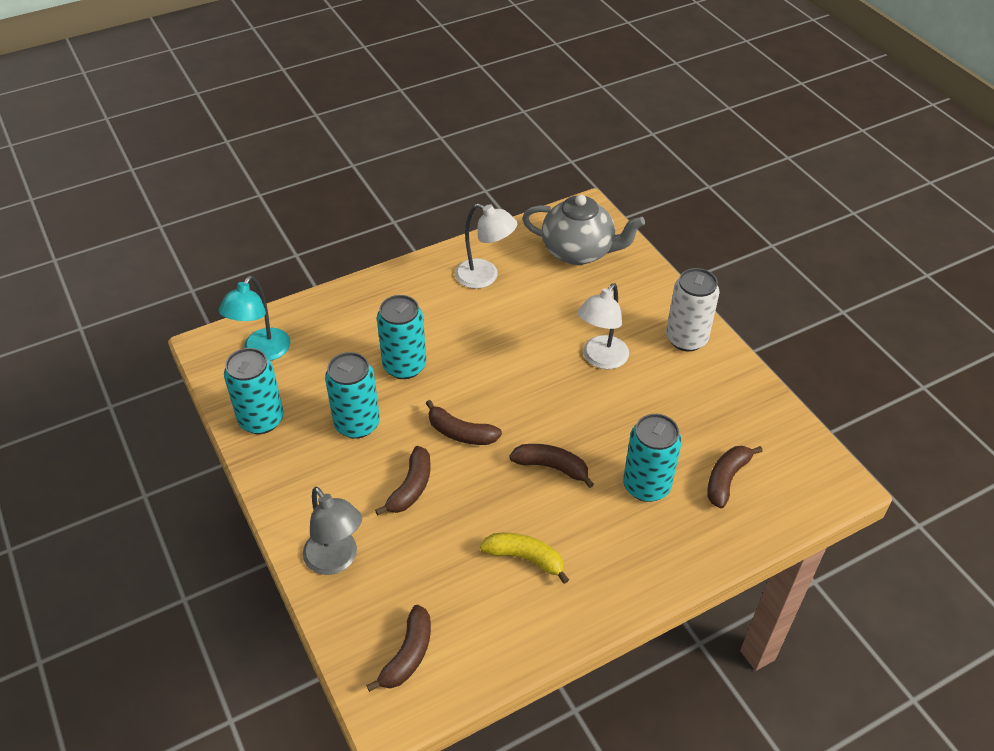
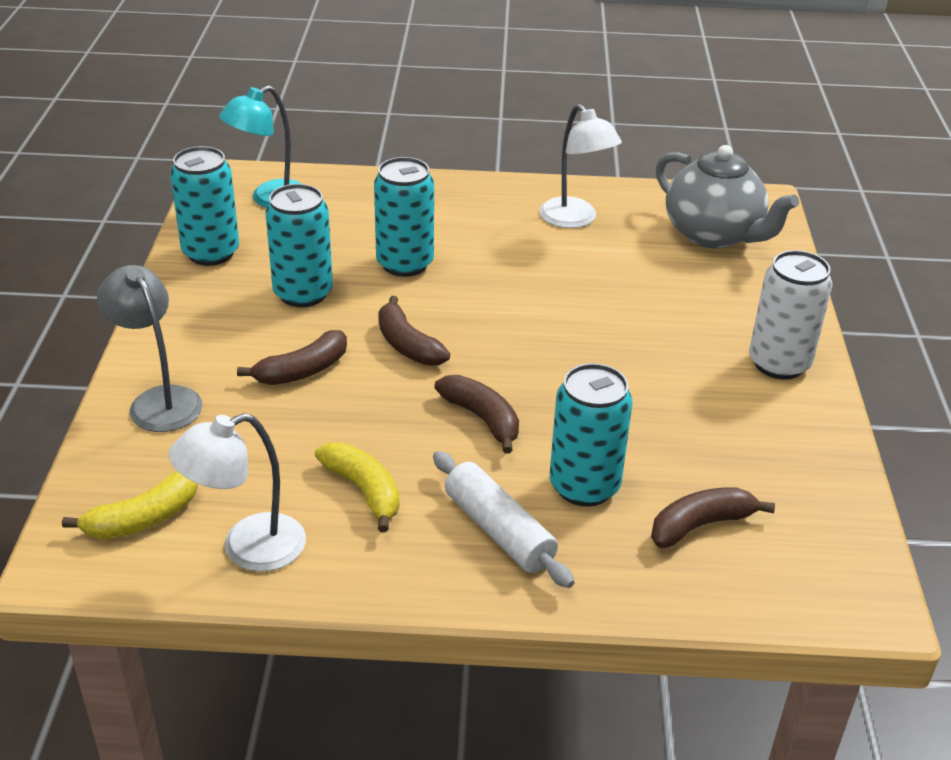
camera: 30 degrees right, 10 degrees down
(336, 560) = (159, 400): grey lamp -> grey lamp turned 150 degrees clockwise
(408, 655) = (142, 519): brown banana -> yellow banana
(600, 359) = (644, 342): white lamp -> white lamp (247, 548)
(624, 543) = (499, 530): none -> white rolling pin

